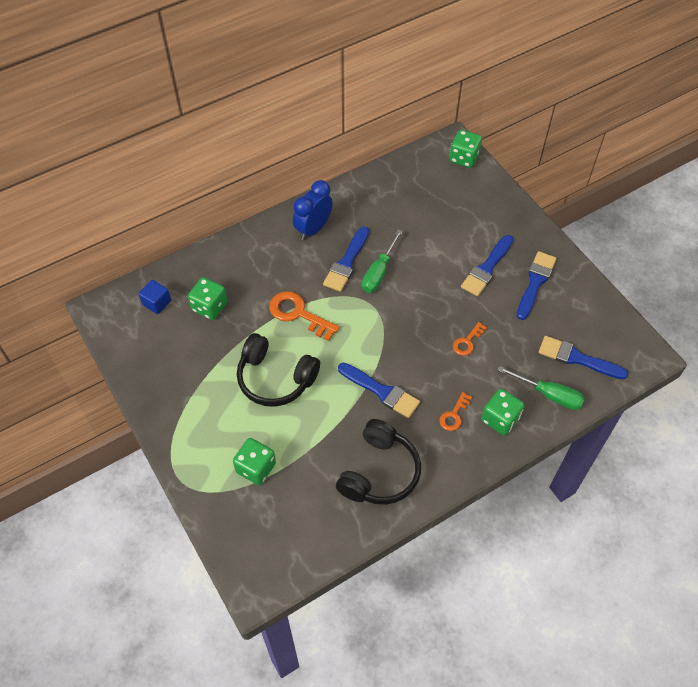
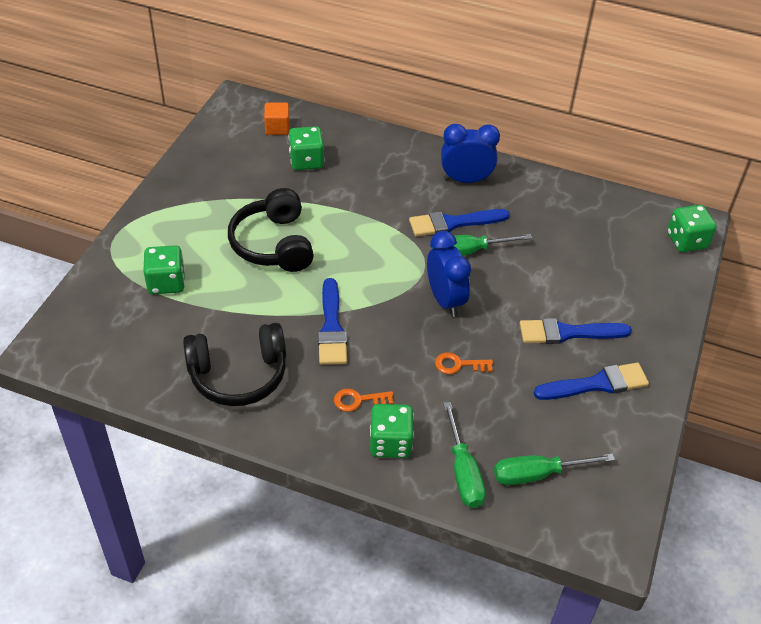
camera: 50 degrees right, 10 degrees down
(157, 303) = (277, 128): blue cube -> orange cube
(298, 314) = (359, 221): orange key -> none
(409, 313) = (445, 300): none -> blue clock
(577, 358) = (537, 474): blue brush -> green screwdriver

